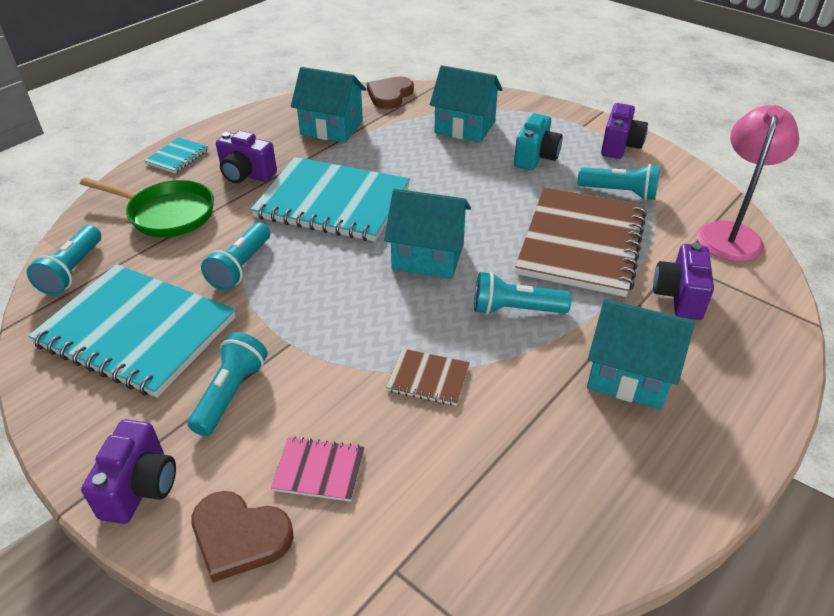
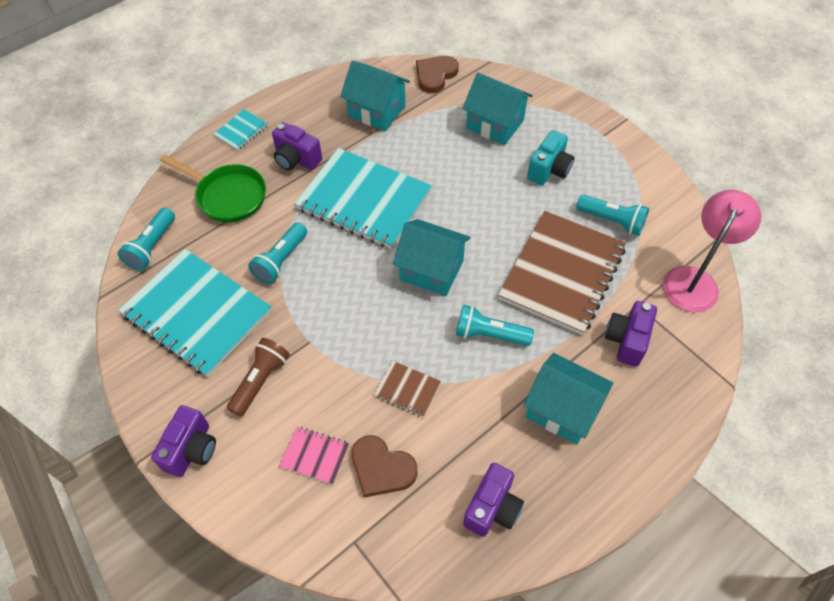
camera: 10 degrees right, 15 degrees up
(231, 394) = (260, 381): turquoise flashlight -> brown flashlight
(239, 537) = (254, 499): brown heart -> brown heart (381, 468)
(620, 146) = (629, 165): purple camera -> purple camera (492, 508)

